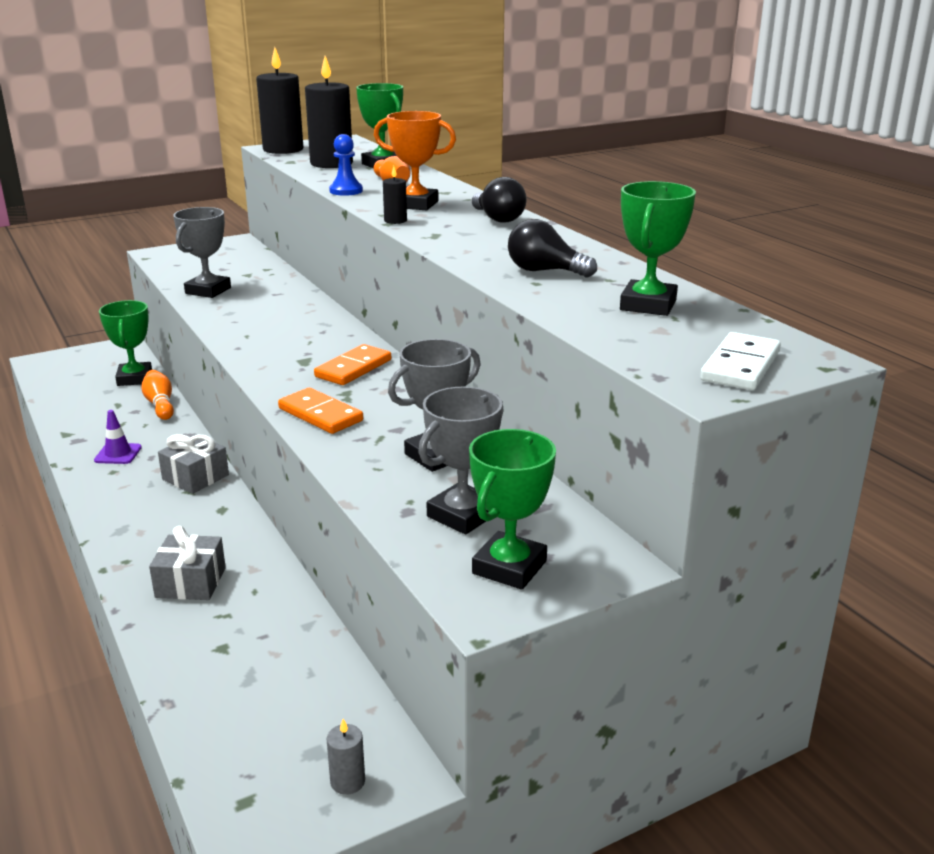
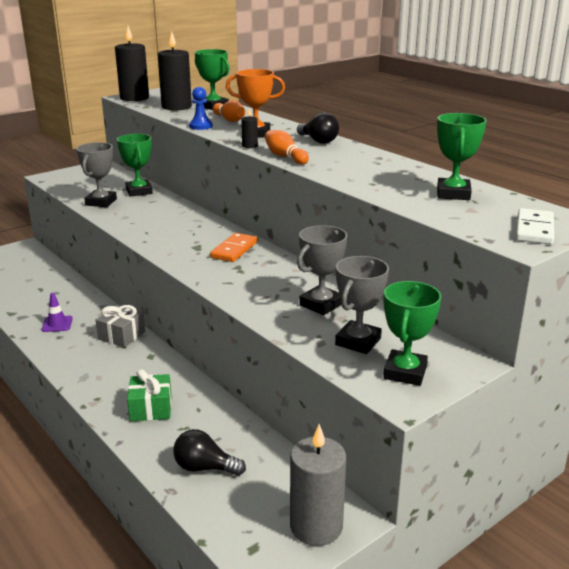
camera: 10 degrees left, 0 degrees up
(135, 378) = (45, 269): green trophy -> green trophy (139, 191)
(160, 405) = (72, 286): orange bowling pin -> orange bowling pin (285, 157)
(190, 582) = (151, 408): grey gift -> green gift
(320, 414) = (228, 283): orange domino -> none
(347, 781) = (316, 526): grey candle -> grey candle, size x2.27
(544, 271) = (373, 175): black light bulb -> black light bulb (204, 467)

